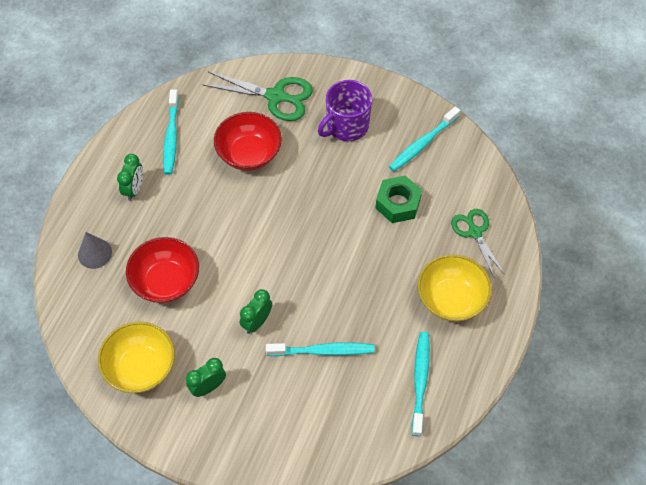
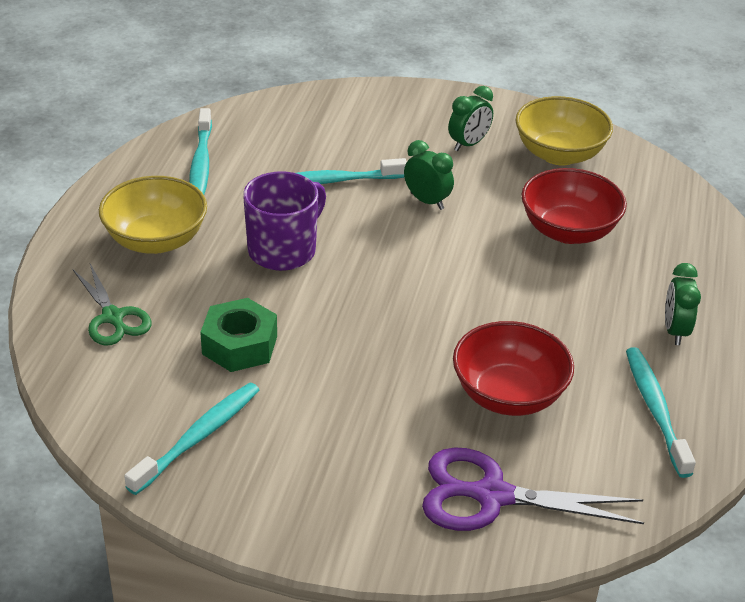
camera: 170 degrees right, 20 degrees down
(95, 253) = (686, 252): grey cone -> none
(257, 322) = (427, 201): green clock -> green clock turned 75 degrees counterclockwise
(275, 96) = (492, 496): green scissors -> purple scissors
(346, 126) = (344, 455): purple mug -> purple mug (283, 250)

